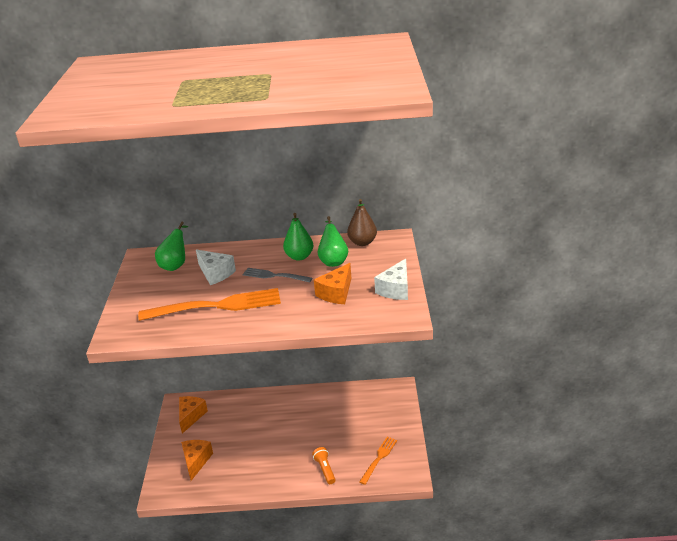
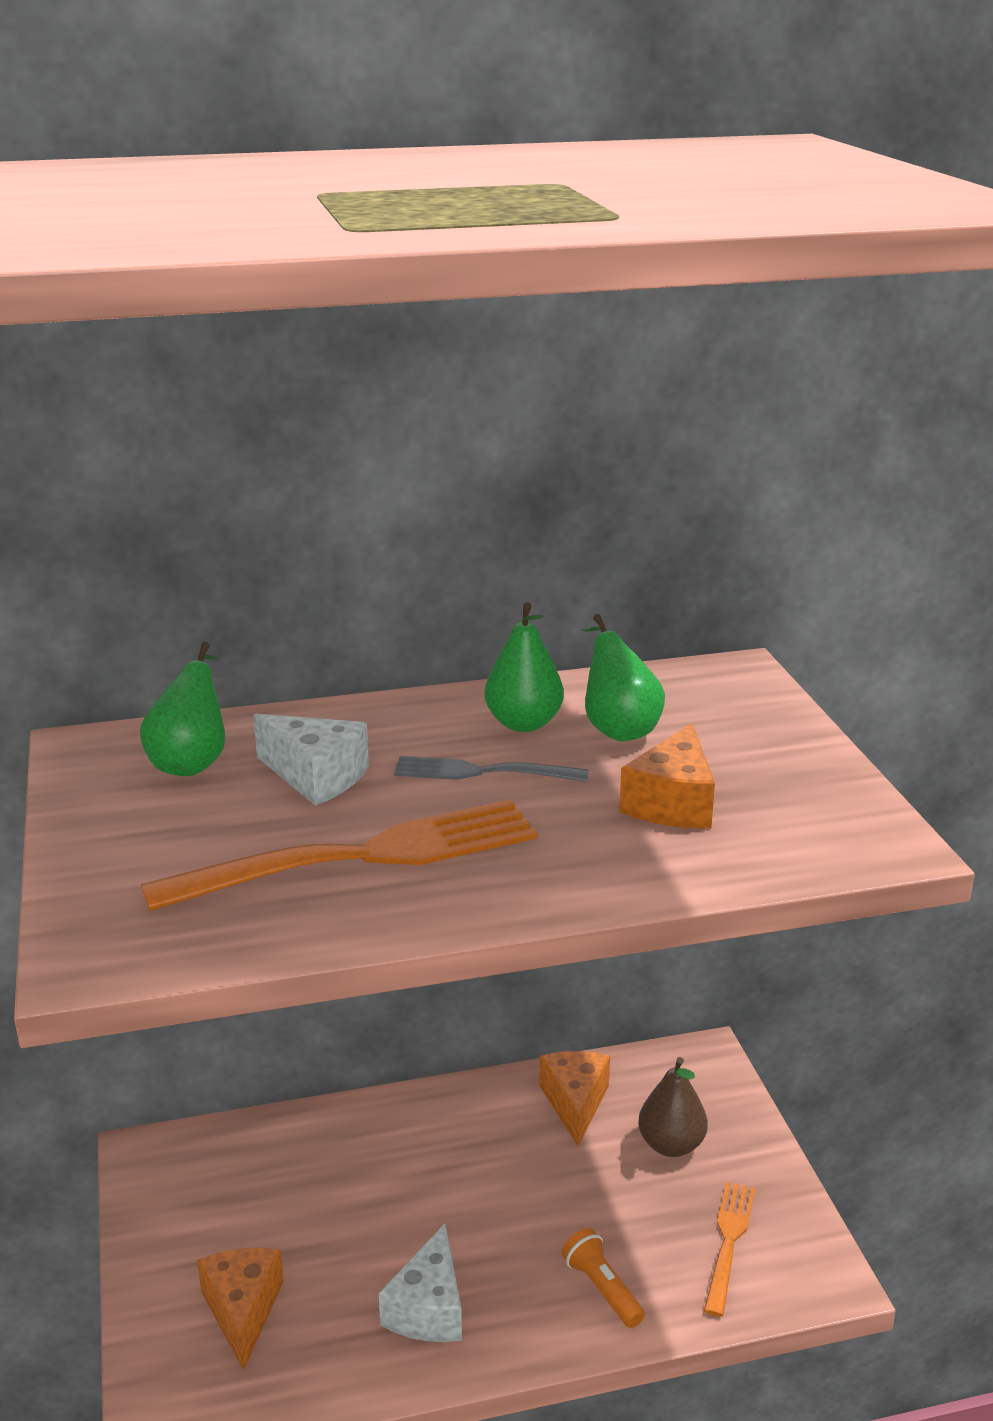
camera: 15 degrees left, 5 degrees down
(191, 416) = (191, 1186): orange cheese -> orange cheese (575, 1103)
(362, 242) = (666, 683): brown pear -> brown pear (671, 1145)
(395, 289) = (819, 784): white cheese -> white cheese (428, 1308)

